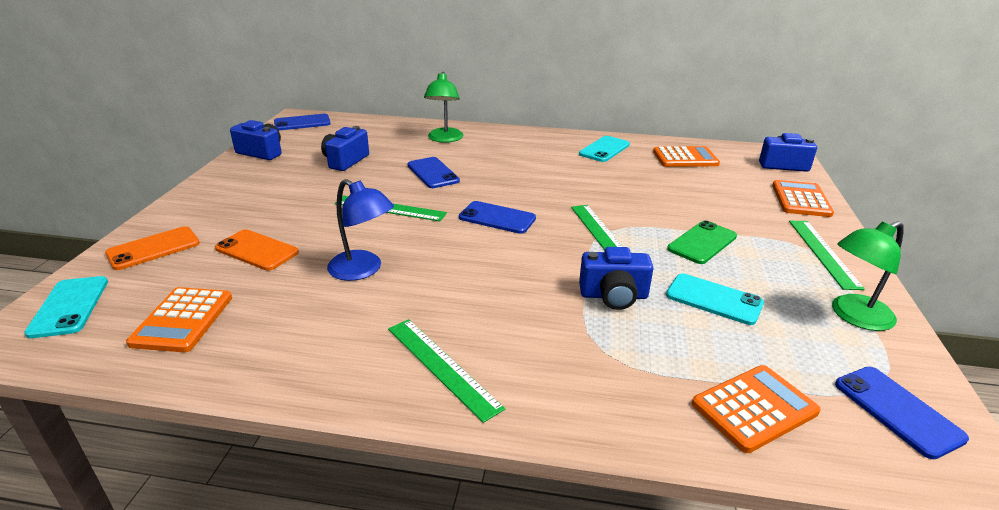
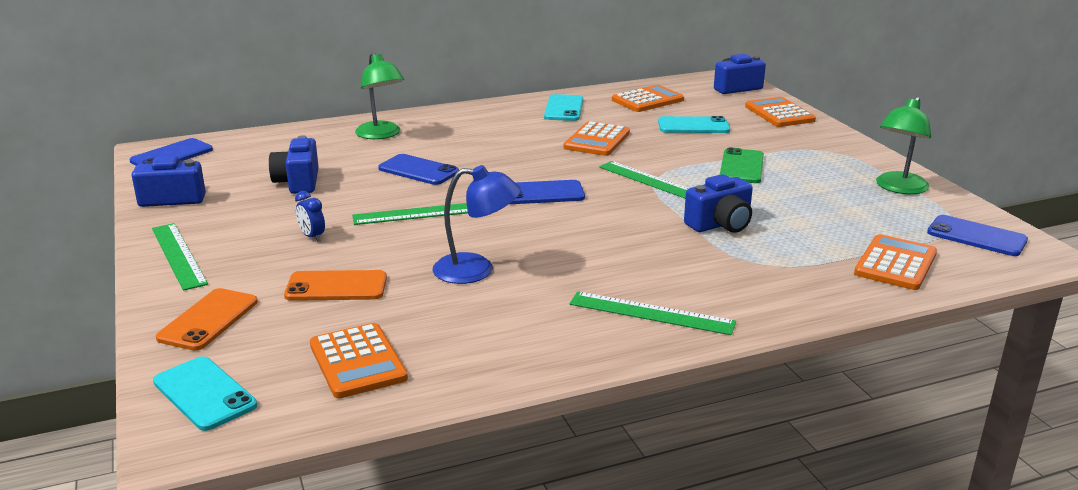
camera: 30 degrees left, 5 degrees down
(297, 205) = (312, 237): none -> blue clock
(598, 183) = (597, 140): none -> orange calculator
(714, 299) = (796, 205): turquoise phone -> turquoise phone (693, 126)
(823, 253) = (836, 150): green ruler -> green ruler (178, 255)

